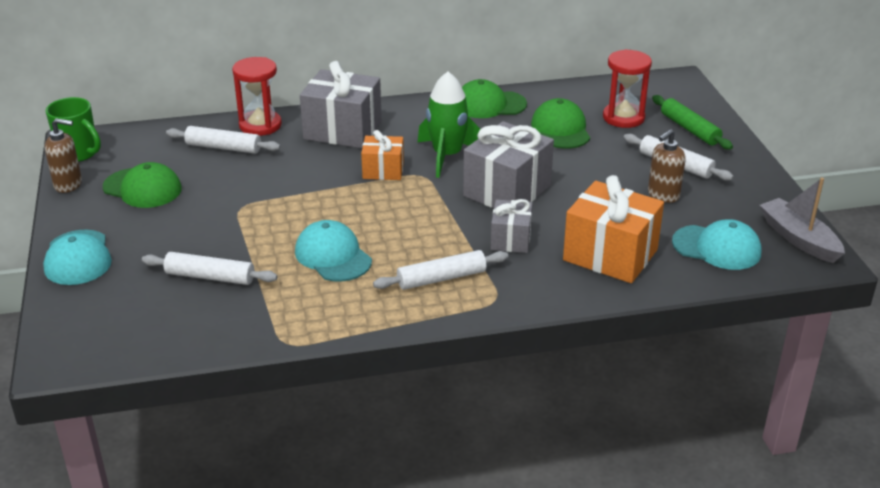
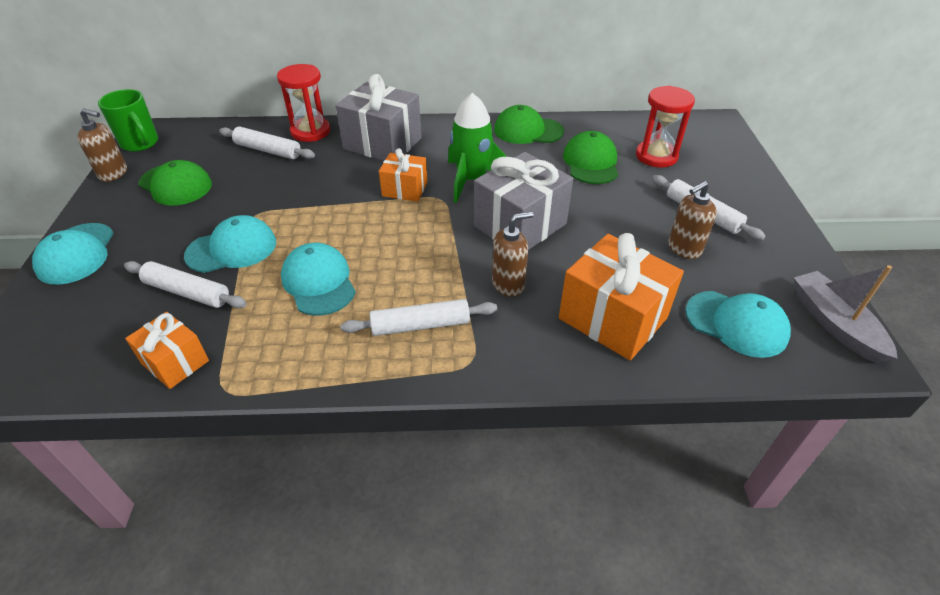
camera: 10 degrees right, 10 degrees up
(230, 329) = (175, 362): none -> orange gift
(234, 238) = (232, 249): none -> turquoise cap
(510, 239) = (508, 284): grey gift -> brown soap dispenser
(689, 129) = (722, 175): green rolling pin -> none

